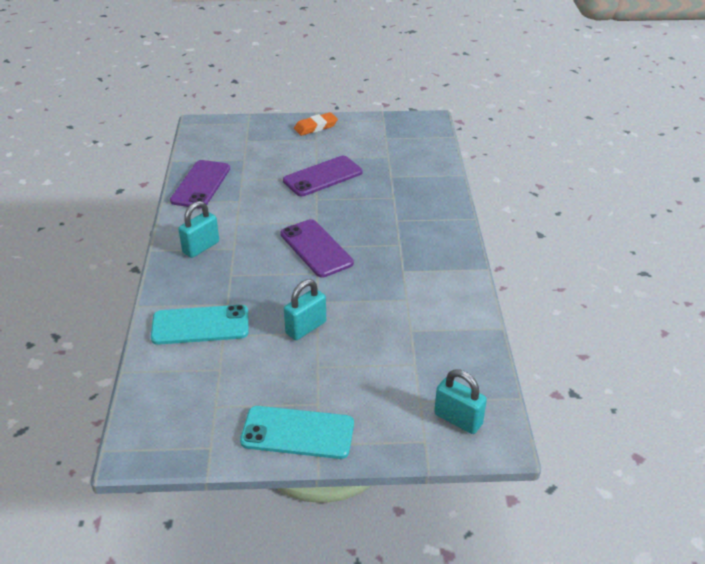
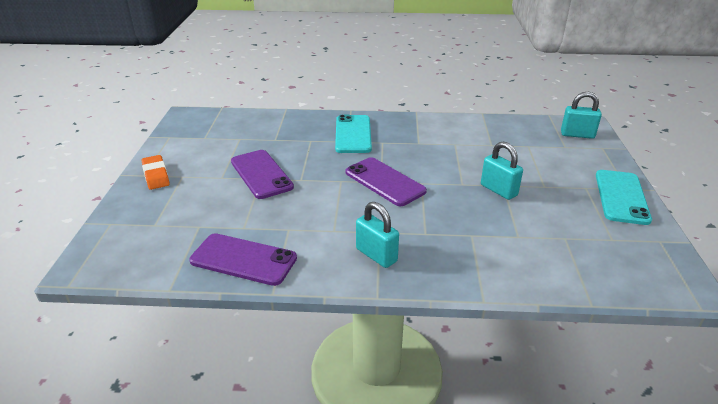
camera: 85 degrees left, 5 degrees down
(200, 325) = (508, 251): turquoise phone -> turquoise phone (353, 134)
(316, 248) = (385, 182): purple phone -> purple phone turned 75 degrees clockwise
(458, 419) = (577, 135): turquoise padlock -> turquoise padlock turned 60 degrees clockwise

